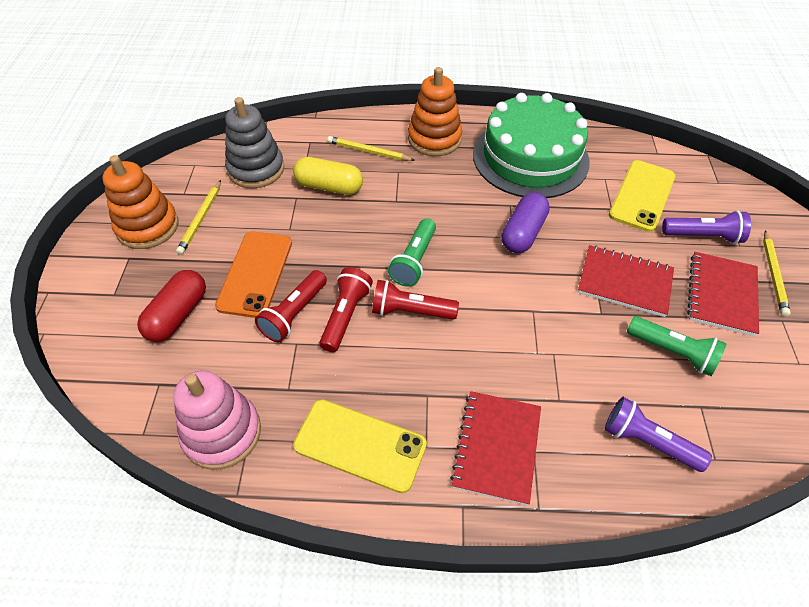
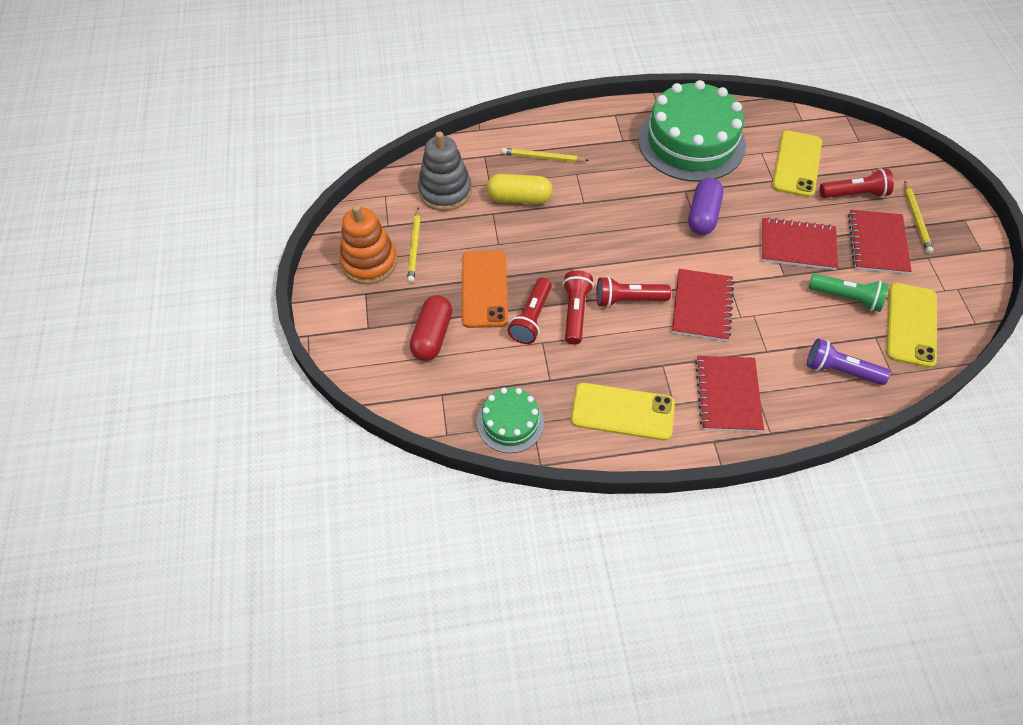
camera: 10 degrees left, 5 degrees up
(222, 433) = (510, 422): pink stacking toy -> green cake
(414, 261) = (617, 255): green flashlight -> none
(434, 139) = (599, 135): orange stacking toy -> none
(494, 333) = (702, 306): none -> red notebook
(703, 236) = (854, 194): purple flashlight -> red flashlight
(749, 399) = (911, 325): none -> yellow phone

